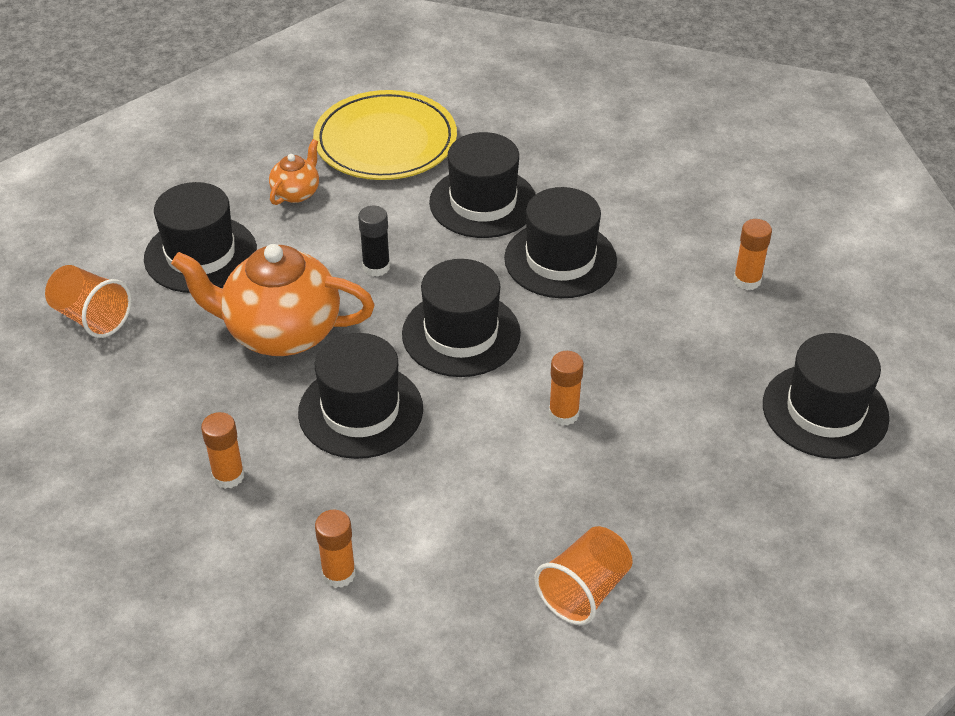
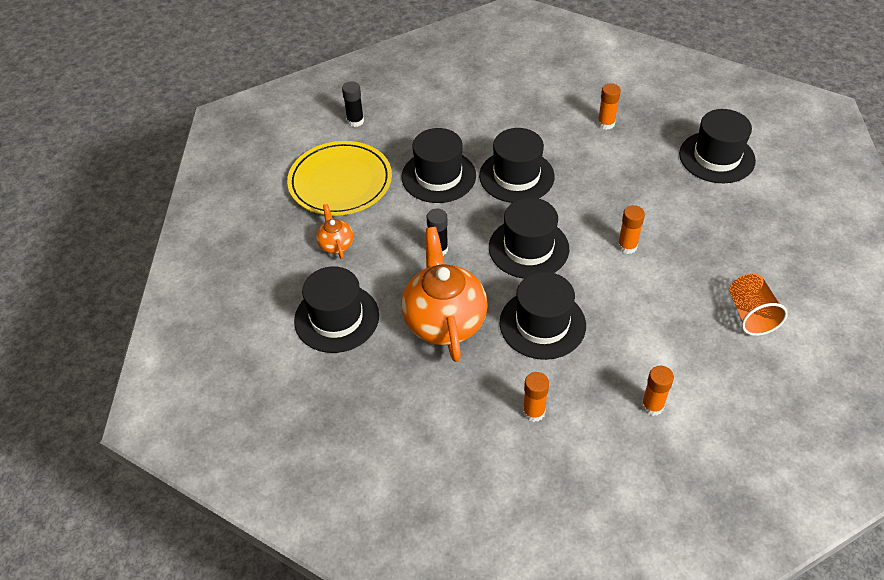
camera: 45 degrees left, 5 degrees up
(92, 317) = (331, 402): orange cup -> none
(281, 332) = (444, 321): orange teapot -> orange teapot turned 120 degrees clockwise
(486, 96) = (355, 121): none -> black glue stick

